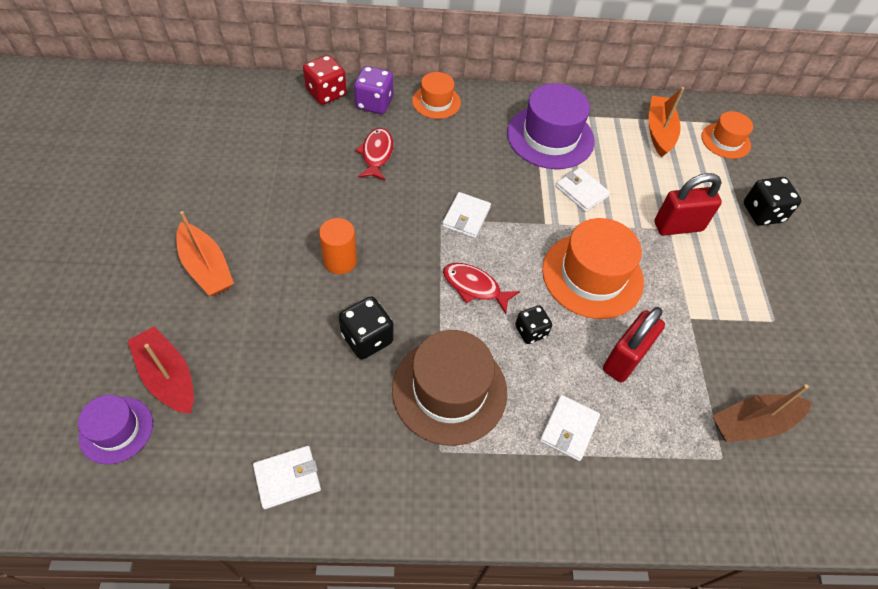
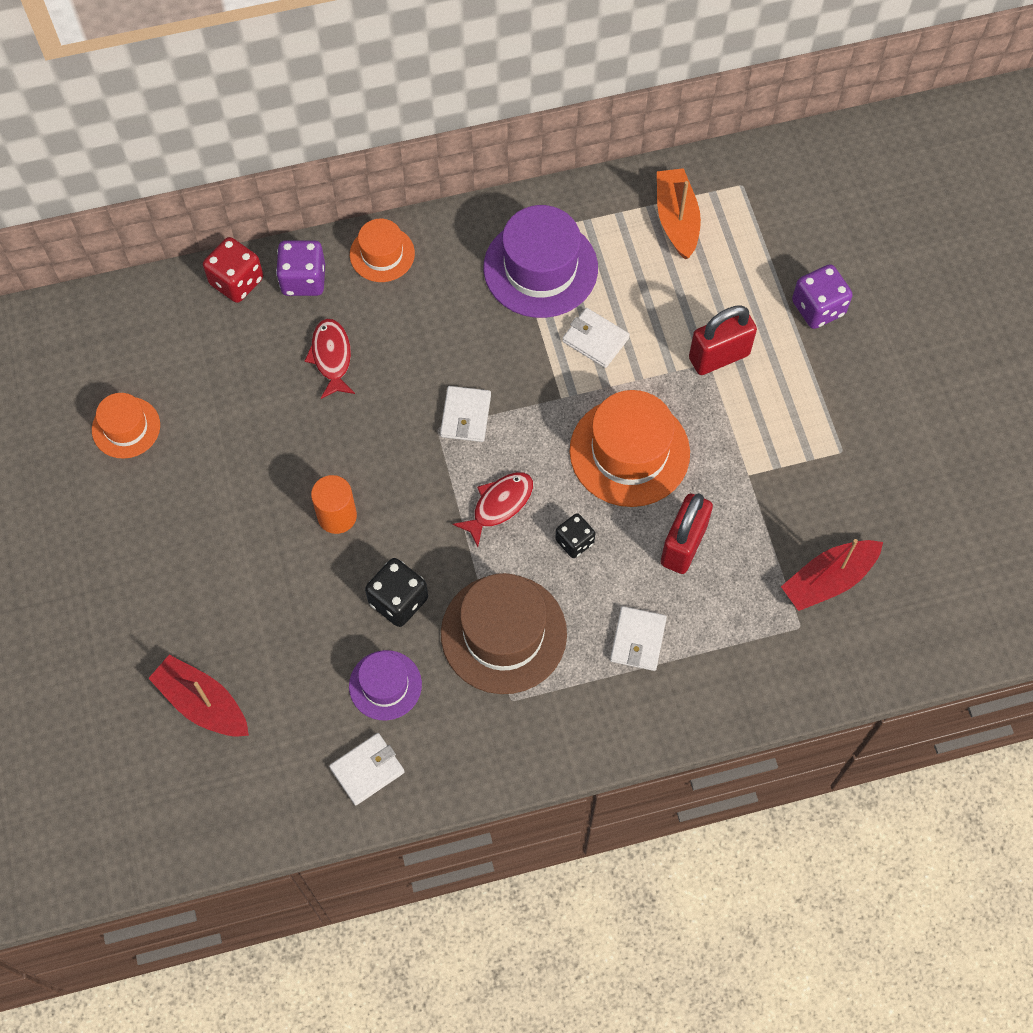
camera: 10 degrees left, 10 degrees up
(116, 430) = (175, 772): purple hat -> purple hat (385, 685)
(206, 267) = (189, 568): orange boat -> none
(474, 287) = (499, 505): red fish -> red fish turned 120 degrees clockwise
(725, 141) = (762, 210): orange hat -> orange hat (126, 427)
(753, 423) = (828, 580): brown boat -> red boat
(762, 213) = (818, 308): black dice -> purple dice

